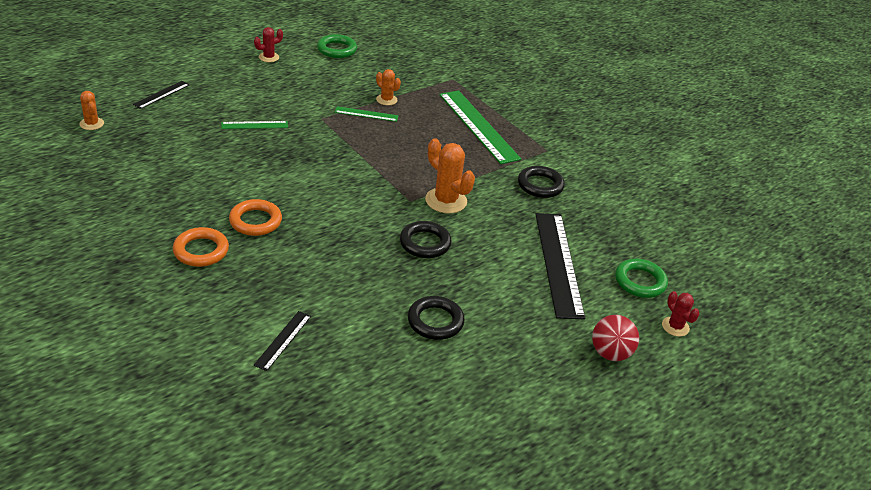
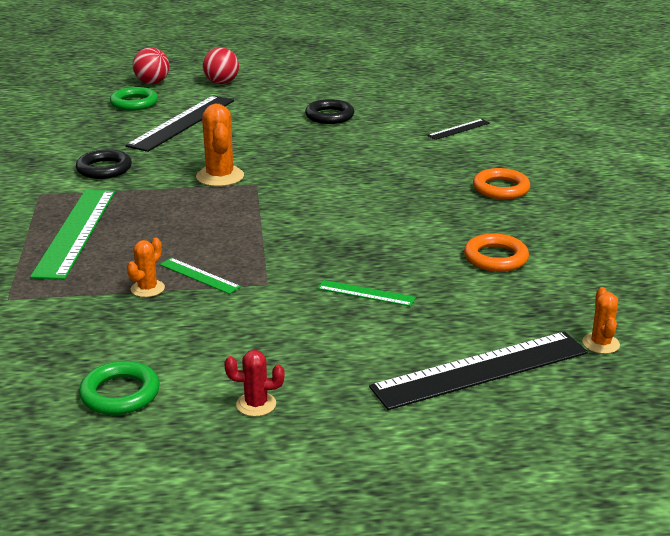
camera: 145 degrees left, 10 degrees down
(161, 94) = (480, 370): black ruler -> black ruler, size x2.09
(255, 221) = (433, 199): orange ring -> orange ring (495, 258)
(386, 100) = (147, 289): orange cactus -> orange cactus turned 45 degrees clockwise
(425, 243) = (282, 154): black ring -> none
(675, 327) = (152, 83): red cactus -> red ball

